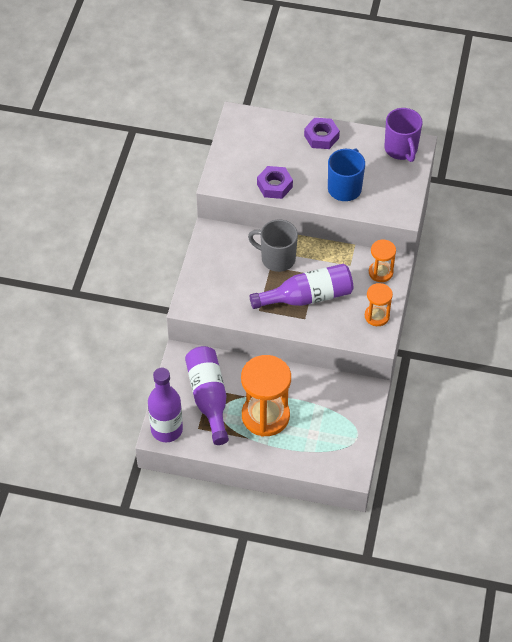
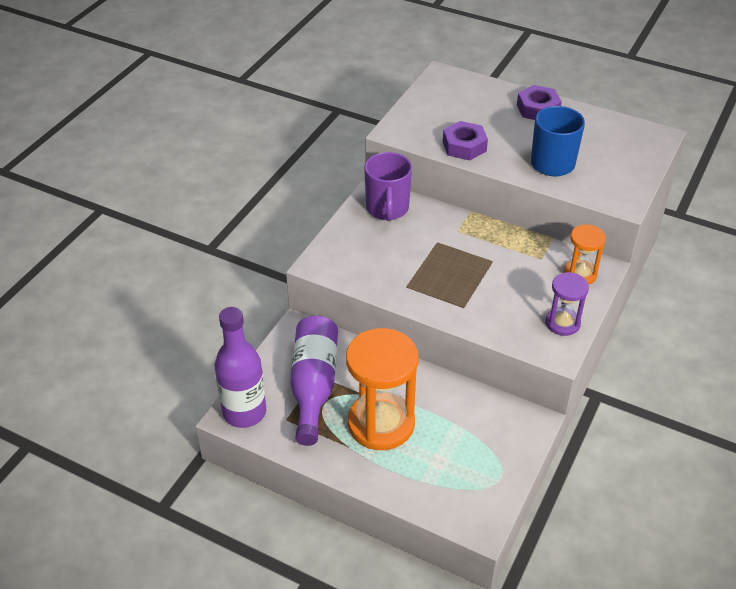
camera: 15 degrees right, 10 degrees down
(277, 258) = (448, 234): grey mug -> none
(307, 297) = (474, 283): purple bottle -> none
(377, 316) = (562, 323): orange hourglass -> purple hourglass
(401, 149) = (636, 136): purple mug -> purple mug (387, 209)

